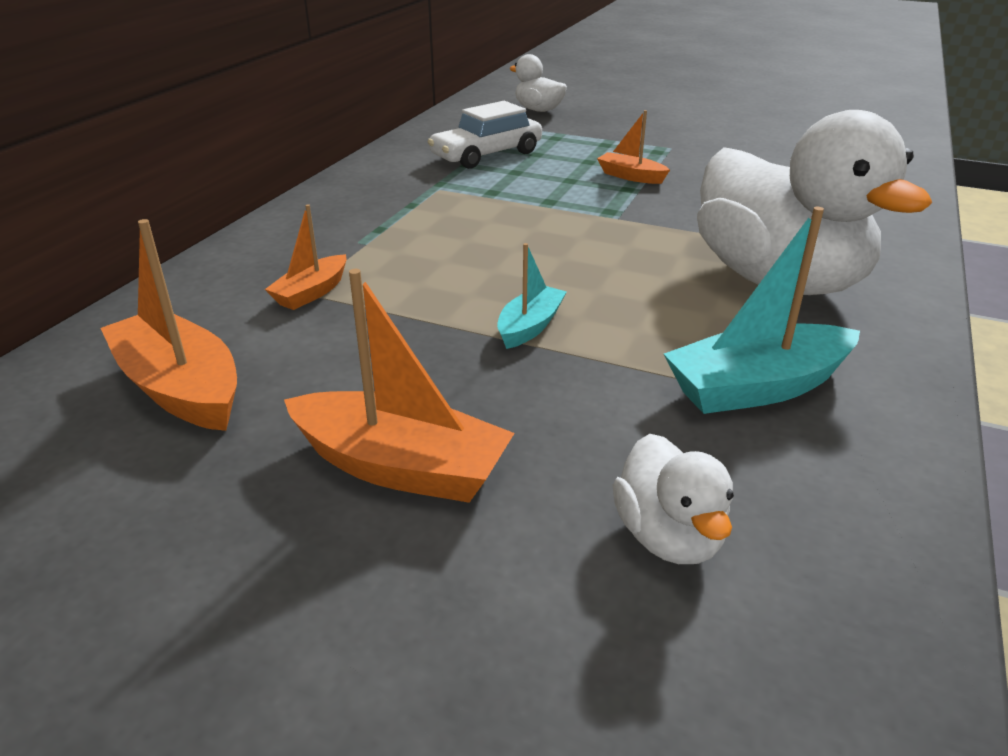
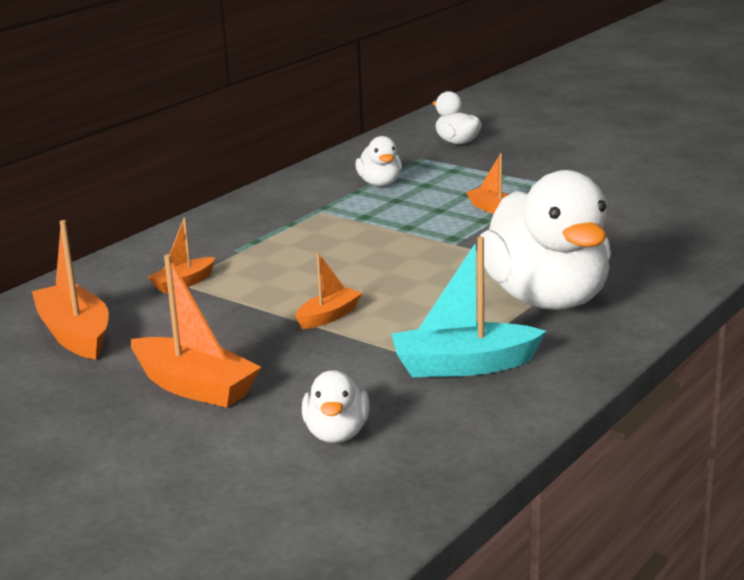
camera: 15 degrees right, 10 degrees down
(486, 155) = (380, 184): white car -> white duck
(530, 326) = (328, 316): turquoise boat -> orange boat

